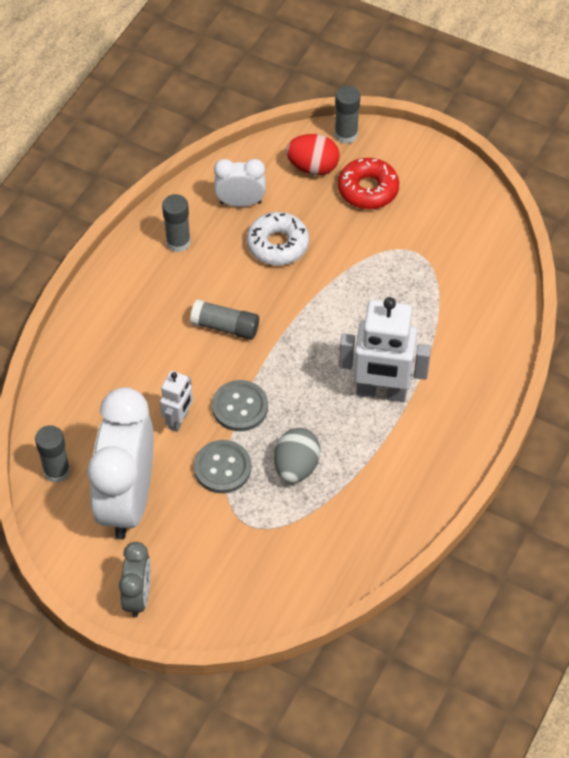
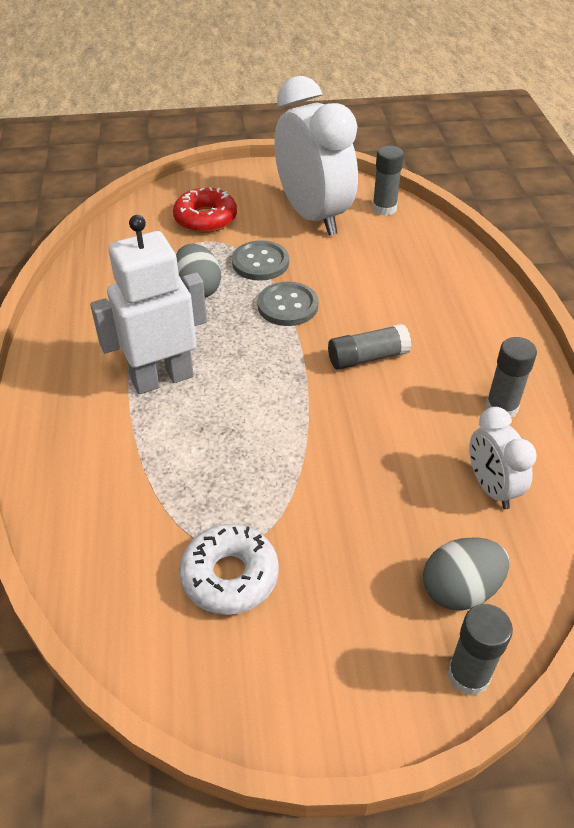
camera: 145 degrees right, 10 degrees down
(138, 596) = (249, 178): grey clock -> none
(179, 420) = (330, 274): white robot -> none
(240, 202) = (491, 487): white clock -> white clock turned 105 degrees clockwise
(278, 244) = (400, 463): white donut -> white donut (230, 576)
(313, 167) = (460, 589): red egg -> grey egg
(368, 189) = (361, 601): red donut -> red donut (205, 219)

